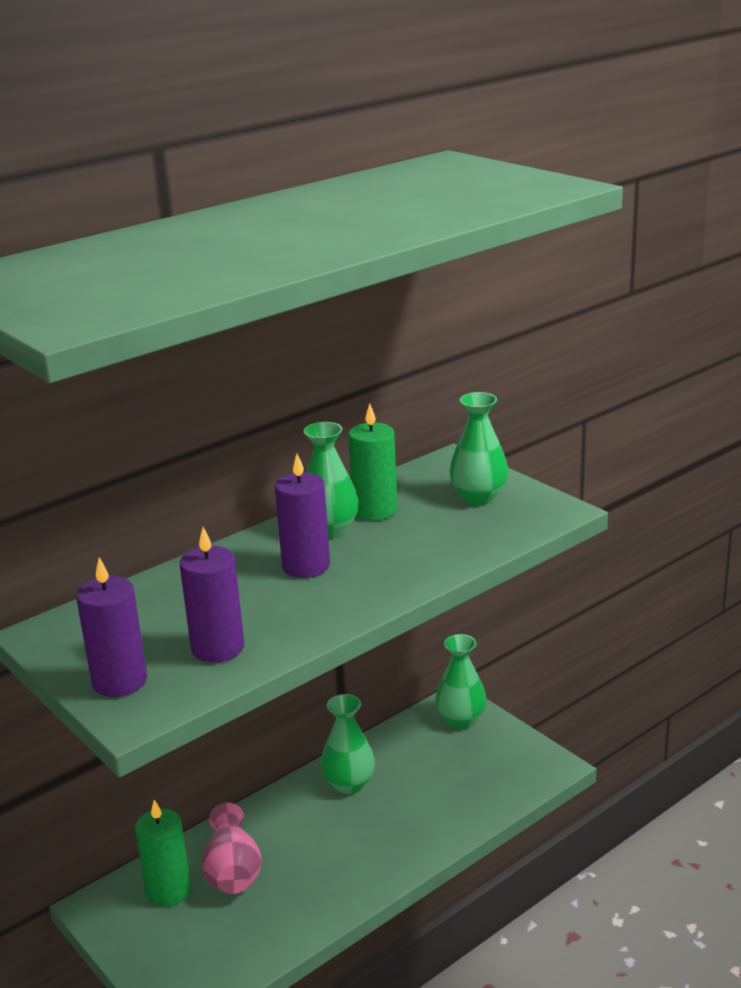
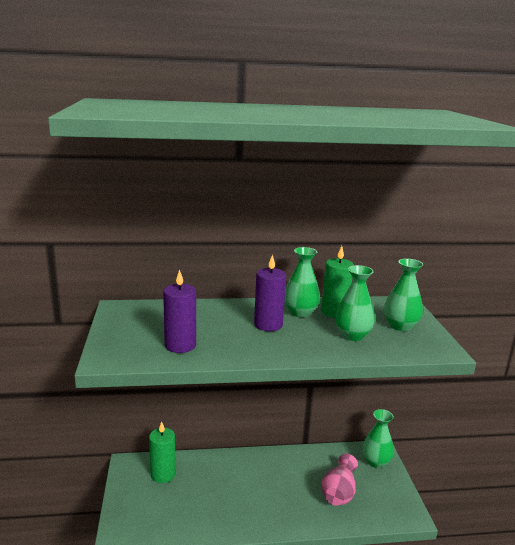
camera: 30 degrees right, 5 degrees down
(120, 681) = (120, 341): purple candle -> none
(232, 871) = (198, 480): pink vase -> pink vase (339, 492)
(349, 784) = (289, 466): green vase -> green vase (352, 335)

